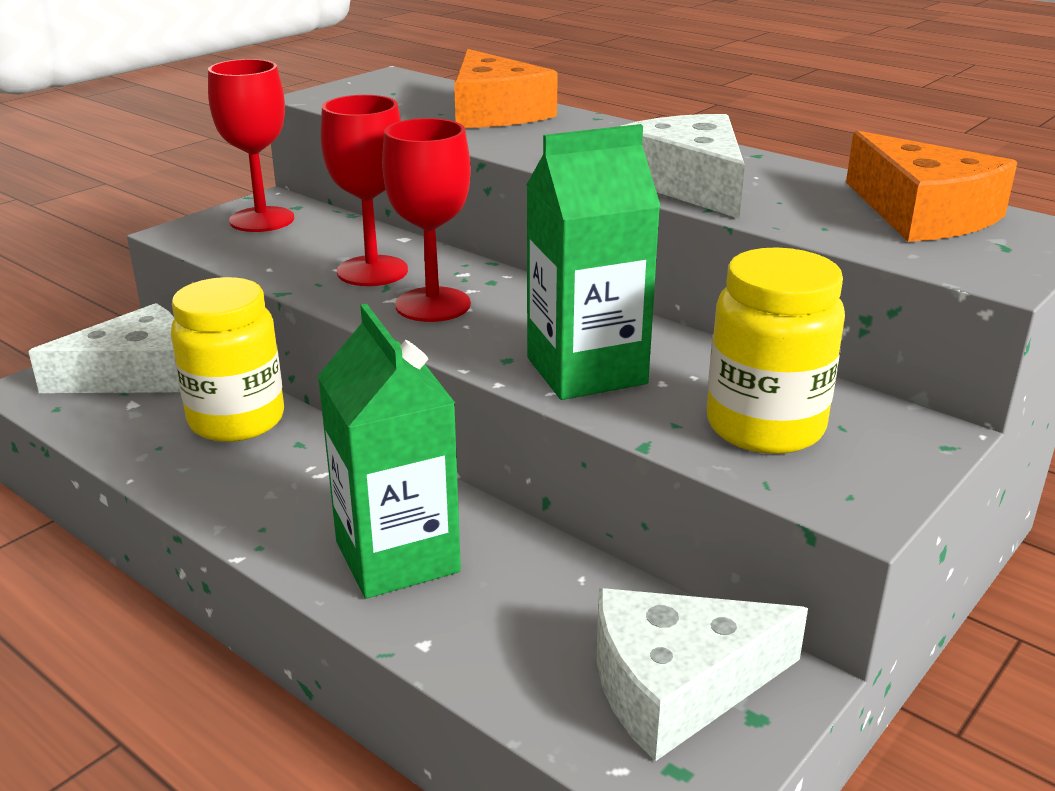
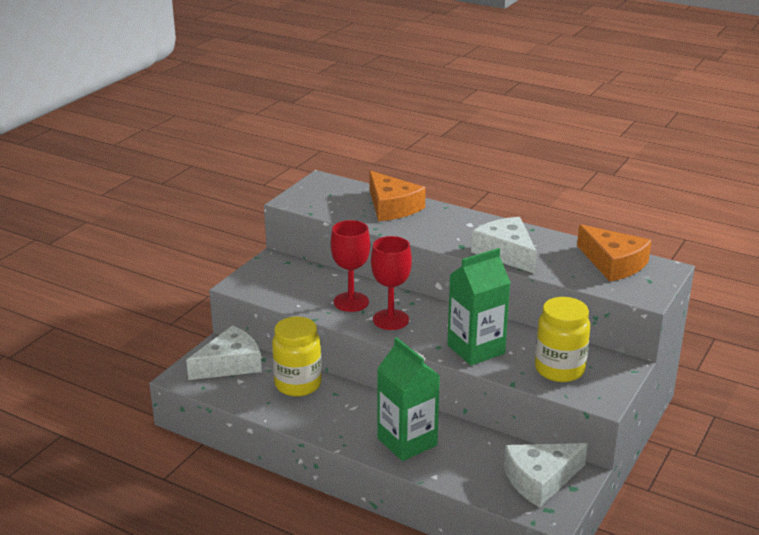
camera: 10 degrees left, 0 degrees up
(262, 220) = (275, 273): red goblet -> none

